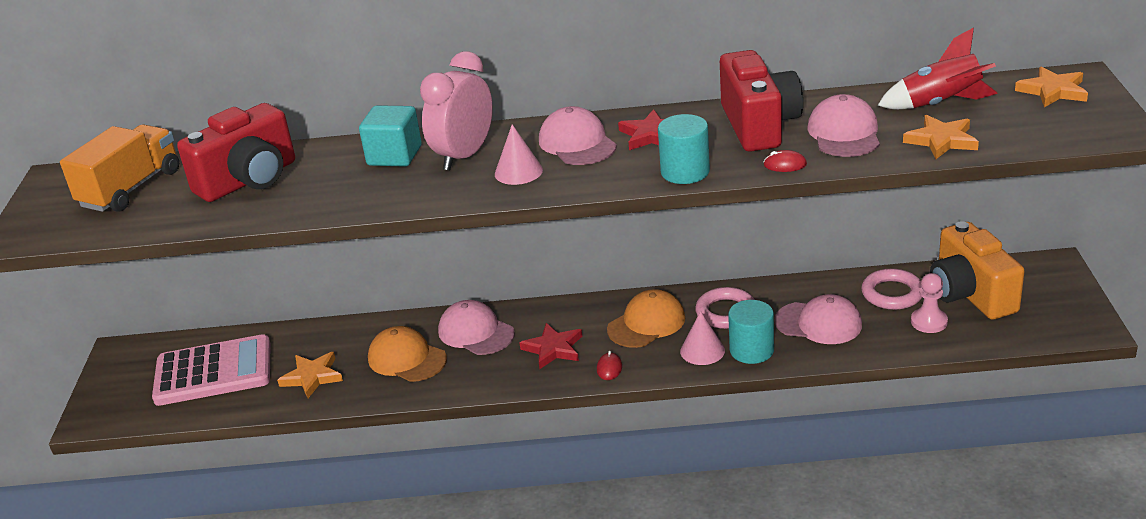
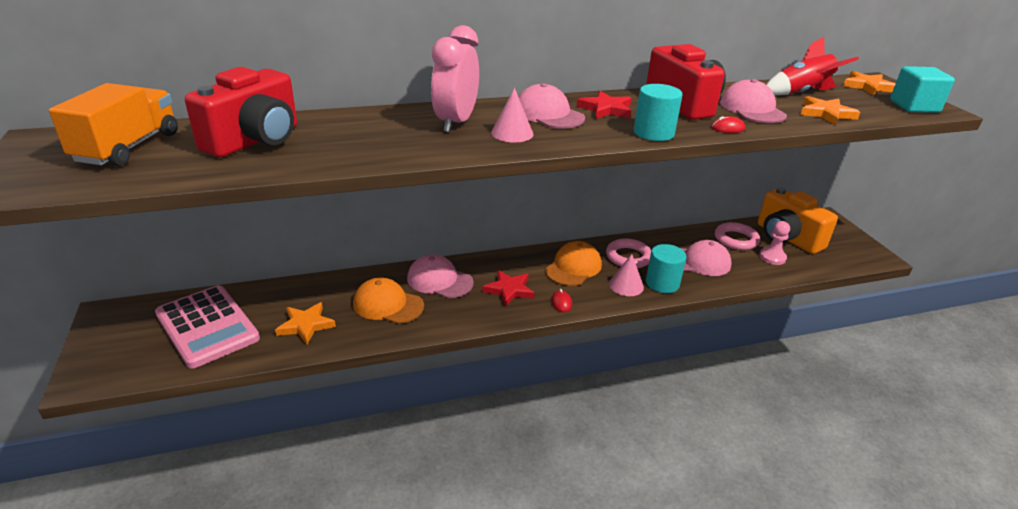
camera: 20 degrees left, 0 degrees up
(213, 372) = (207, 326): pink calculator -> pink calculator turned 75 degrees clockwise
(394, 156) = (391, 122): turquoise cube -> turquoise cube (914, 106)

